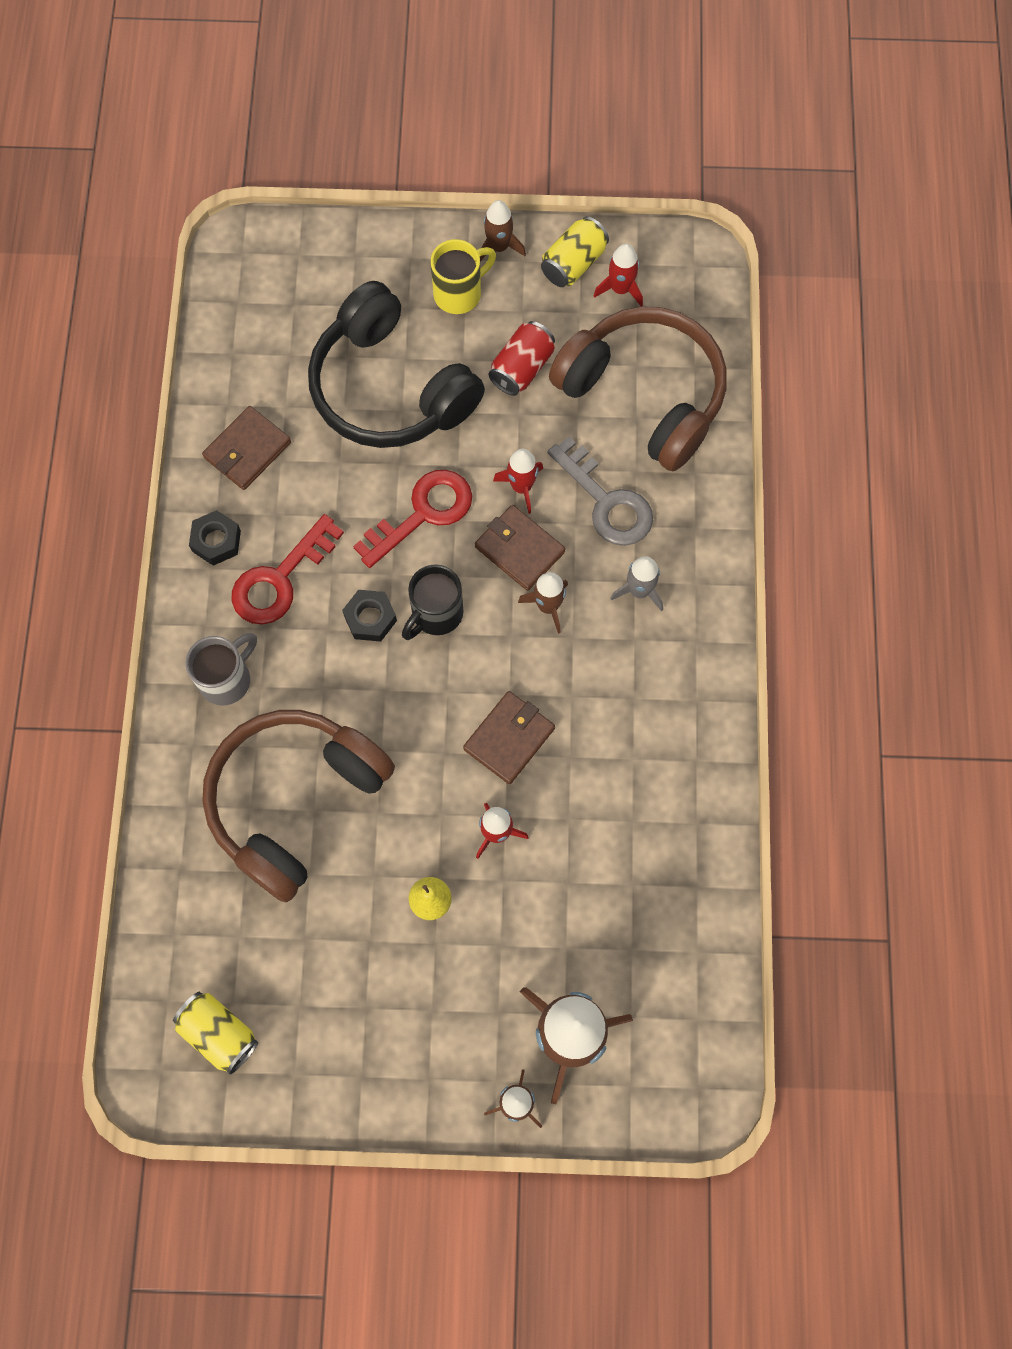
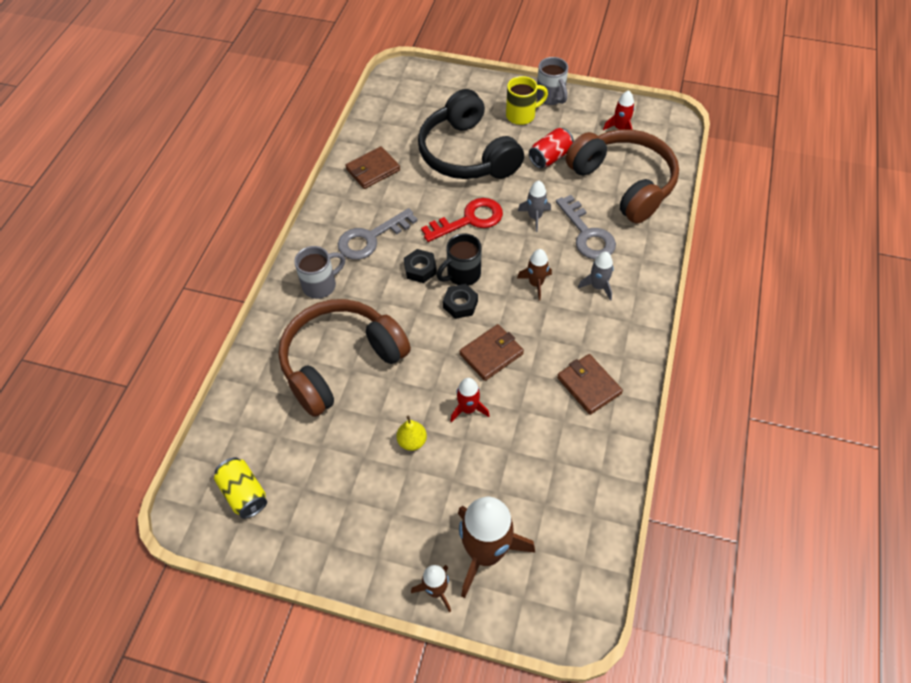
camera: 15 degrees right, 15 degrees down
(216, 541) = (339, 212): black nut -> black nut (460, 304)
(280, 579) = (371, 238): red key -> grey key
(498, 247) = (551, 97): brown rocket -> grey mug
(519, 549) = (525, 250): brown wallet -> brown wallet (588, 385)
(521, 487) = (535, 217): red rocket -> grey rocket
(573, 264) = (594, 112): yellow can -> none

